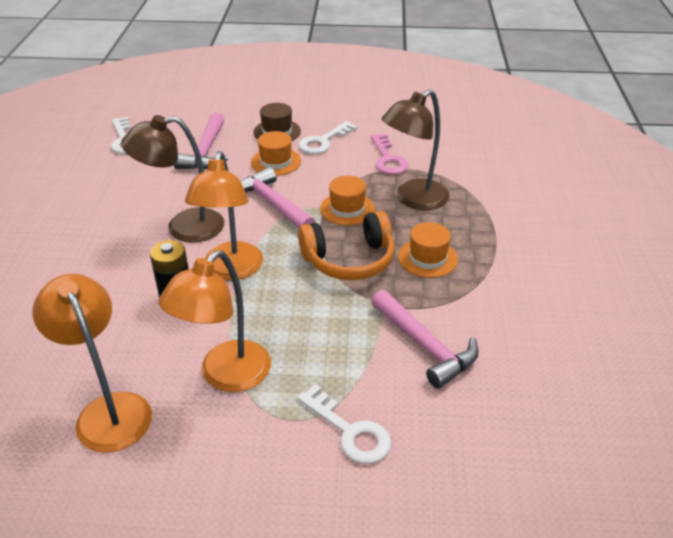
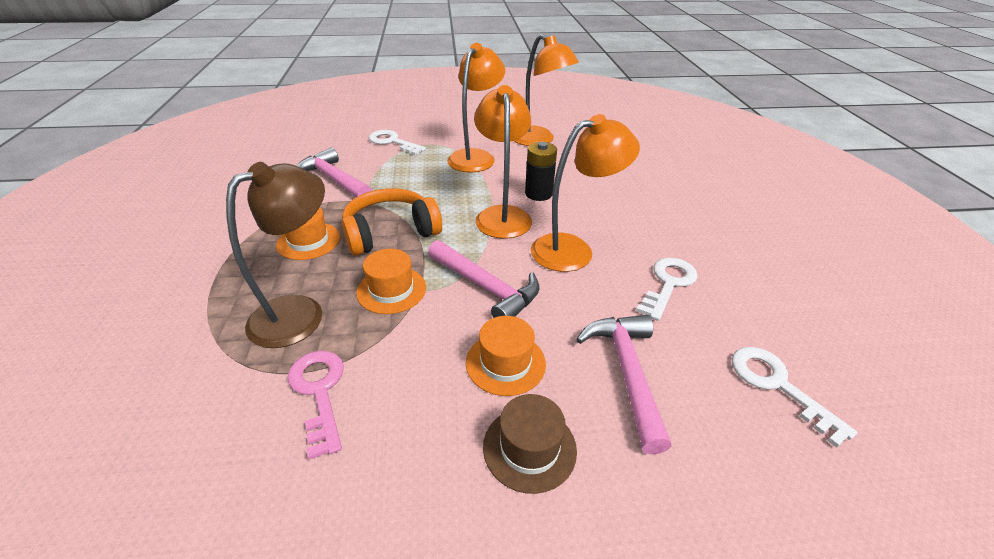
camera: 170 degrees right, 0 degrees up
(183, 227) = (573, 249): brown lamp -> orange lamp
(323, 141) = (434, 428): white key -> white key (668, 284)

